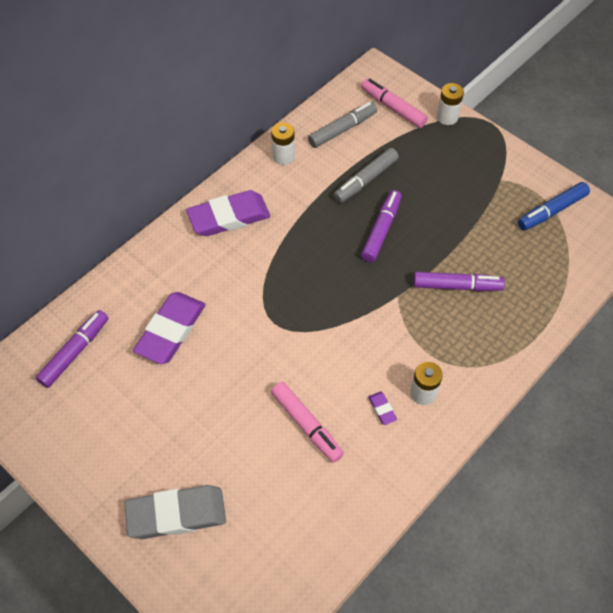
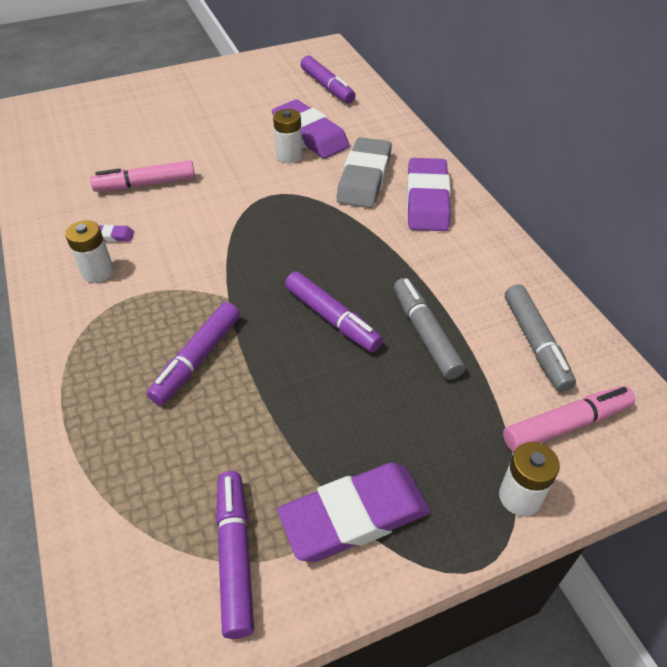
camera: 115 degrees right, 10 degrees down
(176, 514) = (143, 104): grey eraser -> grey eraser (364, 178)
(283, 156) = (504, 268): white battery -> white battery (289, 156)
(500, 174) = (354, 516): none -> purple eraser
(551, 211) = (235, 555): blue marker -> purple marker

